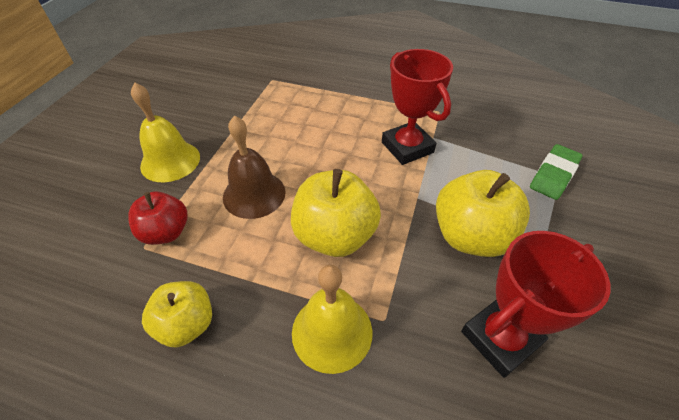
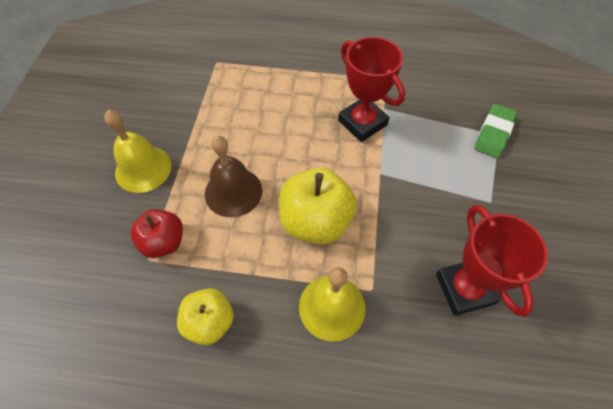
camera: 10 degrees left, 10 degrees up
(470, 236) = (430, 204): yellow apple -> none
(500, 338) = (464, 289): red trophy -> red trophy turned 60 degrees counterclockwise

